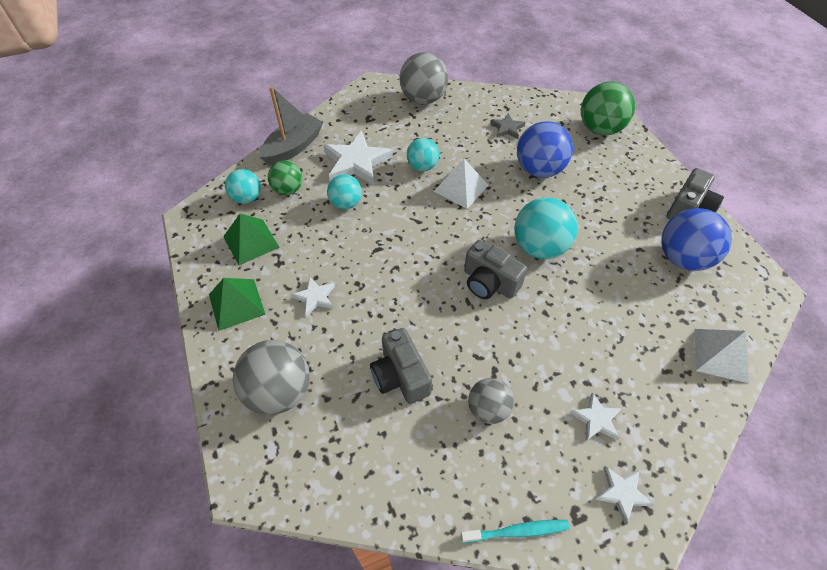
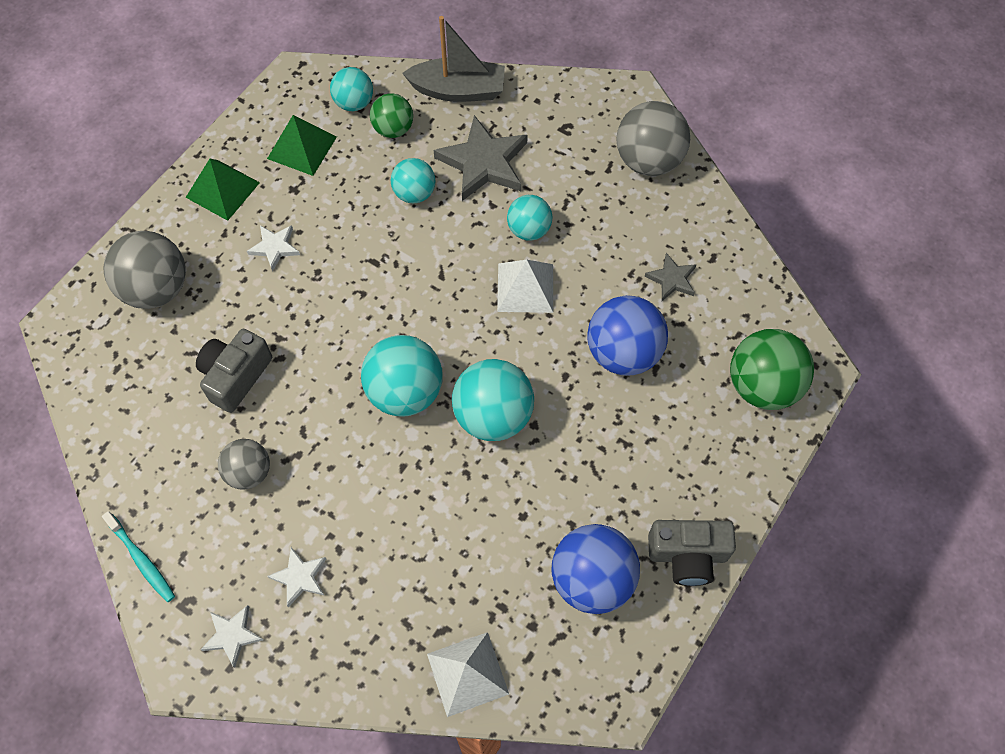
camera: 55 degrees right, 10 degrees up
(356, 162) = (483, 162): white star -> grey star
(489, 282) = (405, 392): grey camera -> turquoise ball

